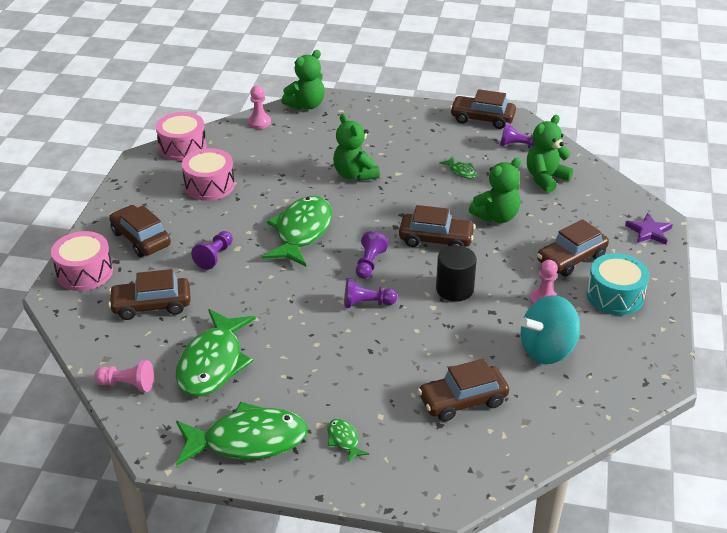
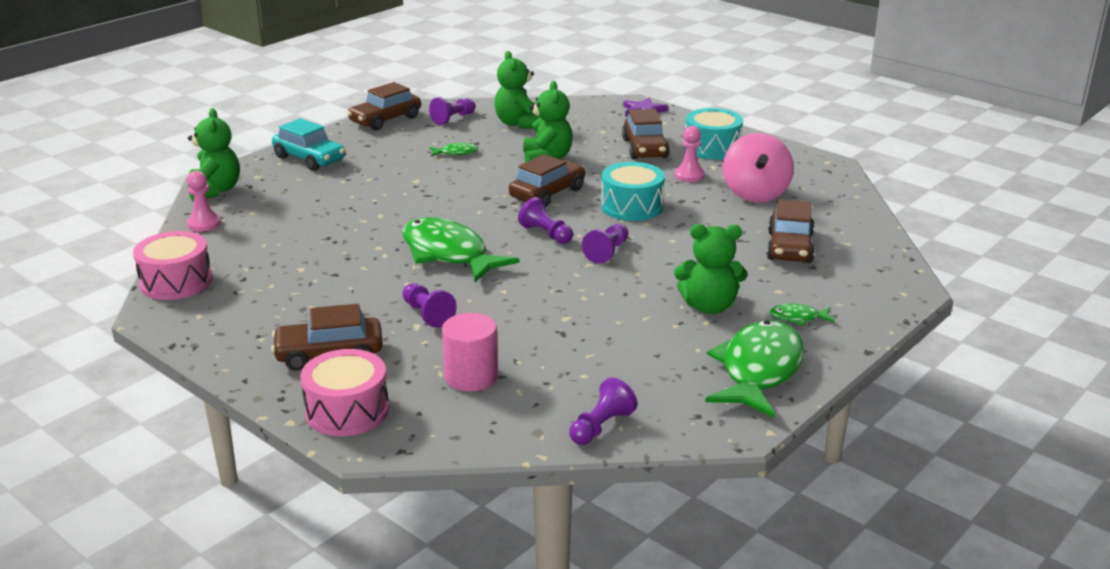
camera: 60 degrees left, 10 degrees down
(127, 384) = (601, 426): pink pawn -> purple pawn
(151, 305) = (471, 377): brown car -> pink cylinder
(209, 185) = (284, 284): pink drum -> none
(213, 363) = (616, 361): green fish -> none
(355, 174) = (386, 201): green teddy bear -> green teddy bear (709, 306)
(386, 117) = (309, 159): none -> turquoise car
(454, 289) = (632, 206): black cylinder -> turquoise drum
(547, 350) = (755, 194): turquoise spinning top -> pink spinning top

